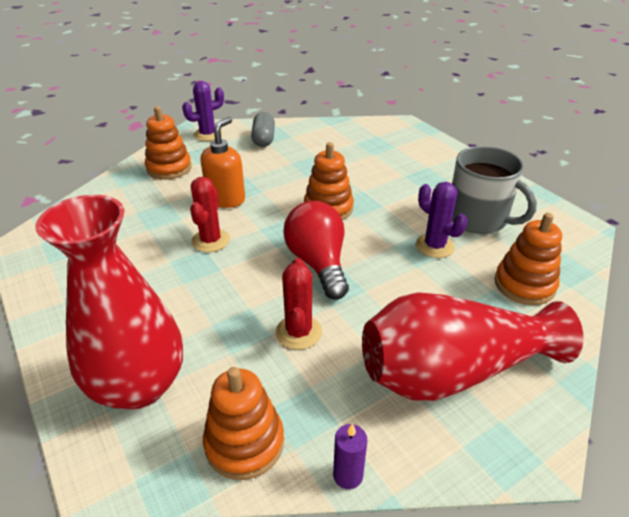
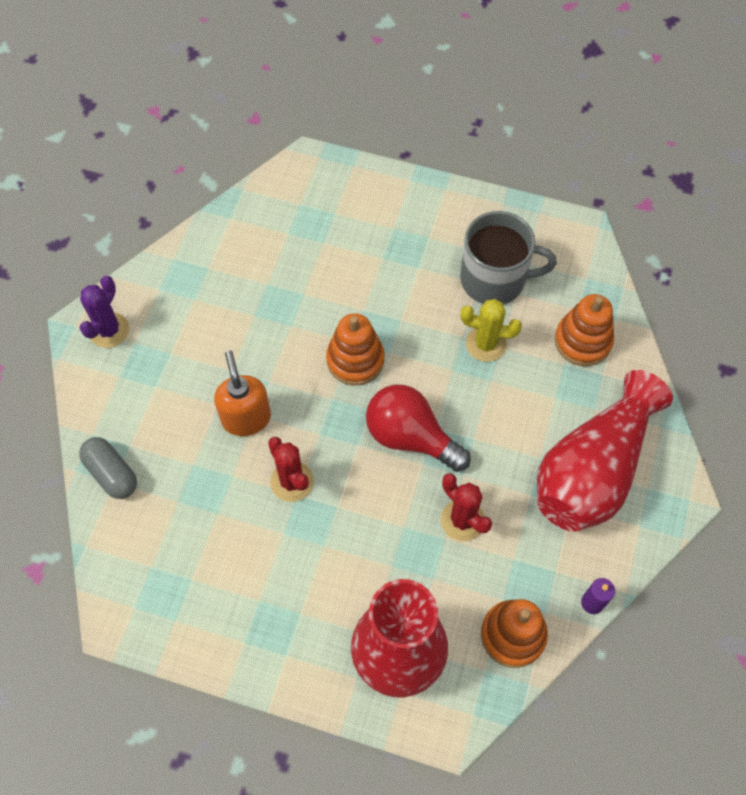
camera: 40 degrees left, 25 degrees up
(169, 168) = (133, 416): orange stacking toy -> none
(264, 139) = (183, 294): grey capsule -> grey capsule (112, 473)
(434, 246) = (485, 344): purple cactus -> yellow cactus

